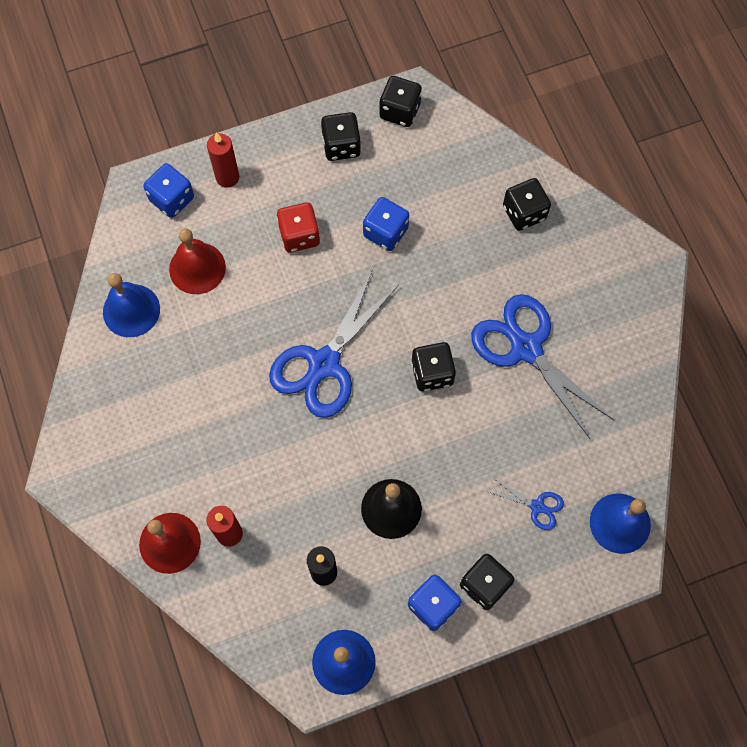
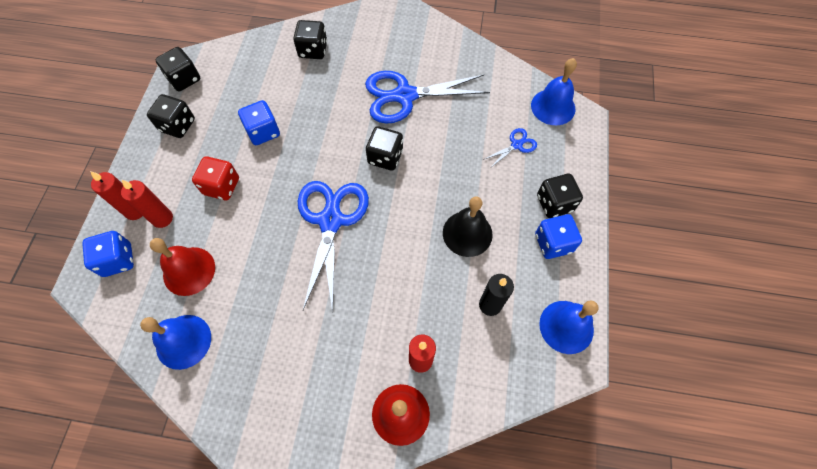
camera: 60 degrees left, 5 degrees down
(234, 206) = (162, 218): none -> red candle
(324, 363) = (331, 221): blue scissors -> blue scissors turned 150 degrees counterclockwise

